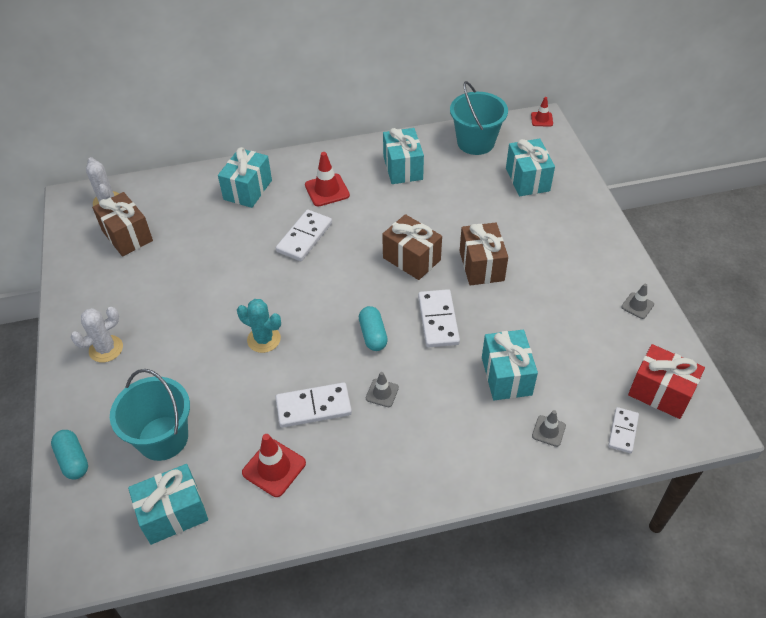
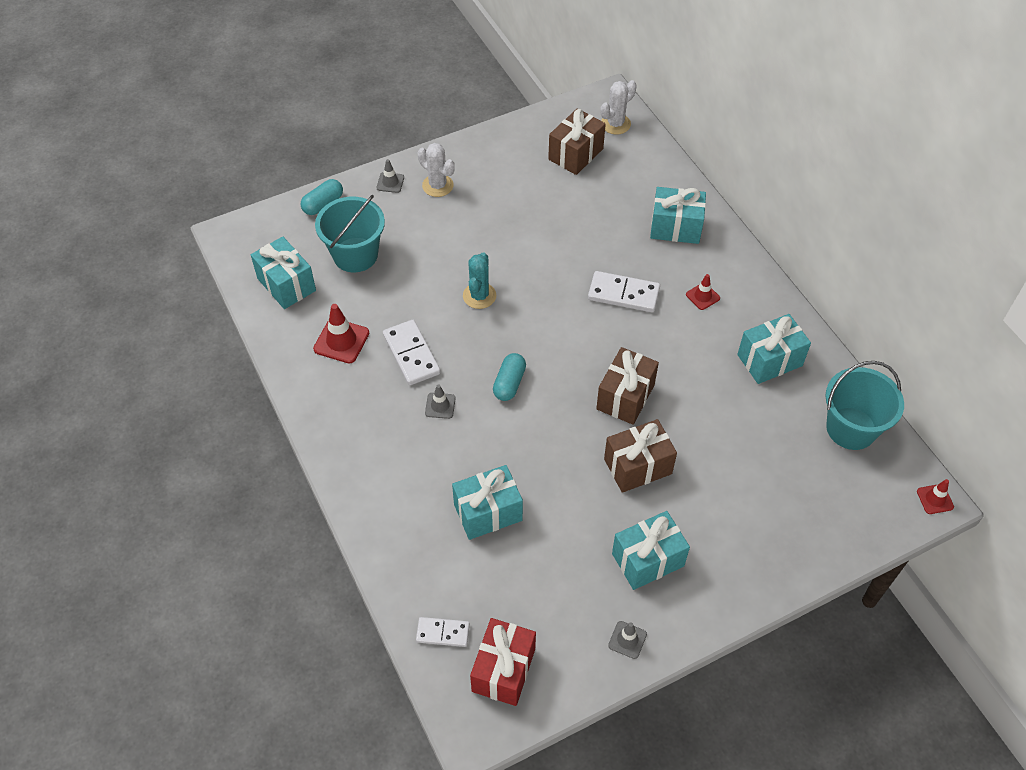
camera: 75 degrees right, 5 degrees up
(327, 190) = (702, 296): red traffic cone -> red traffic cone, size x0.60
(373, 335) = (509, 383): turquoise capsule -> turquoise capsule turned 45 degrees counterclockwise
(438, 320) = (545, 437): white domino -> none
(527, 179) = (804, 496): turquoise gift -> turquoise gift (648, 560)
(548, 431) = (428, 560): grey traffic cone -> grey traffic cone (390, 182)

